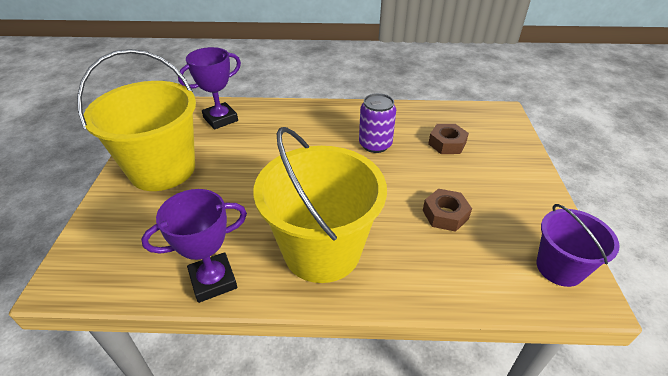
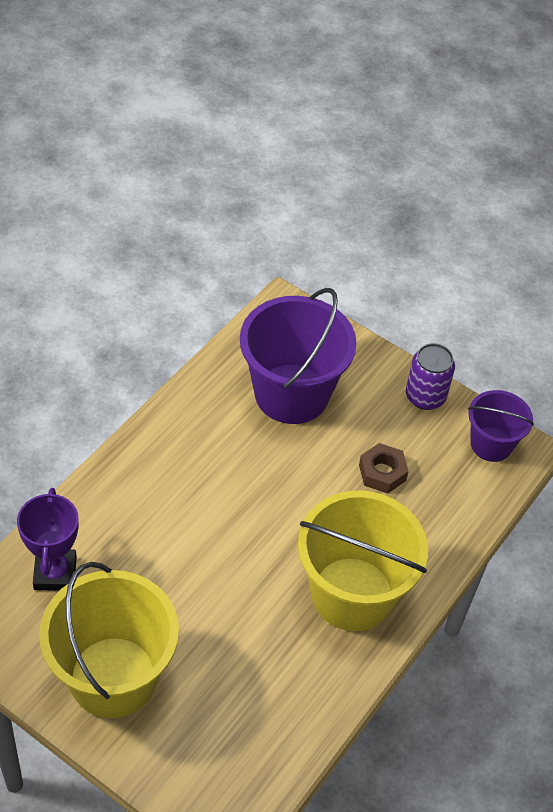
camera: 60 degrees left, 10 degrees up
(213, 280) = (324, 697): purple trophy -> none
(375, 144) = (240, 454): purple can -> purple can (425, 396)
(447, 143) = (291, 394): brown nut -> purple bucket

